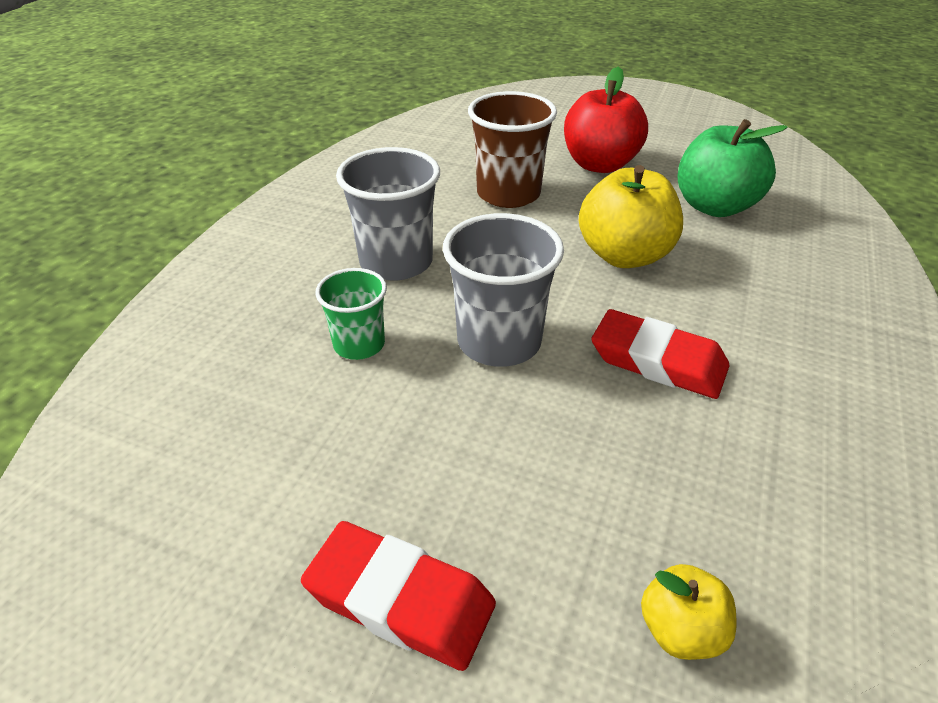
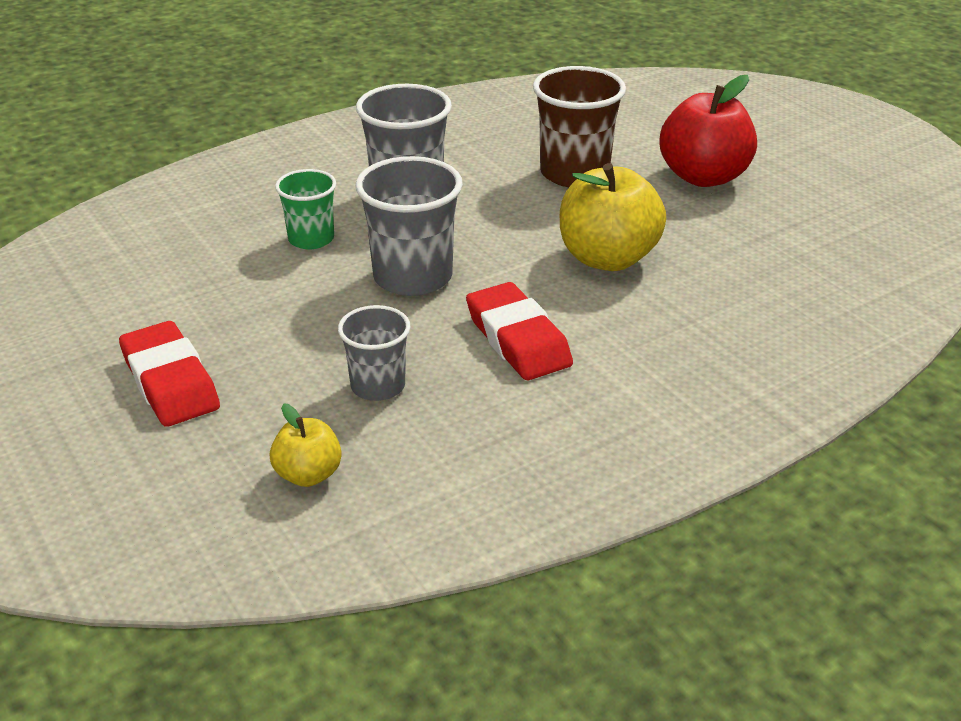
camera: 35 degrees right, 5 degrees down
(610, 476) = (378, 386): none -> grey cup
(714, 206) = (765, 252): green apple -> none

